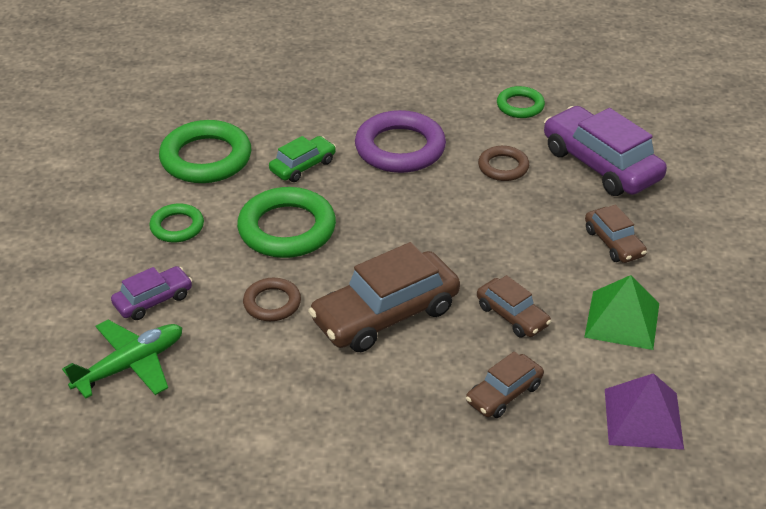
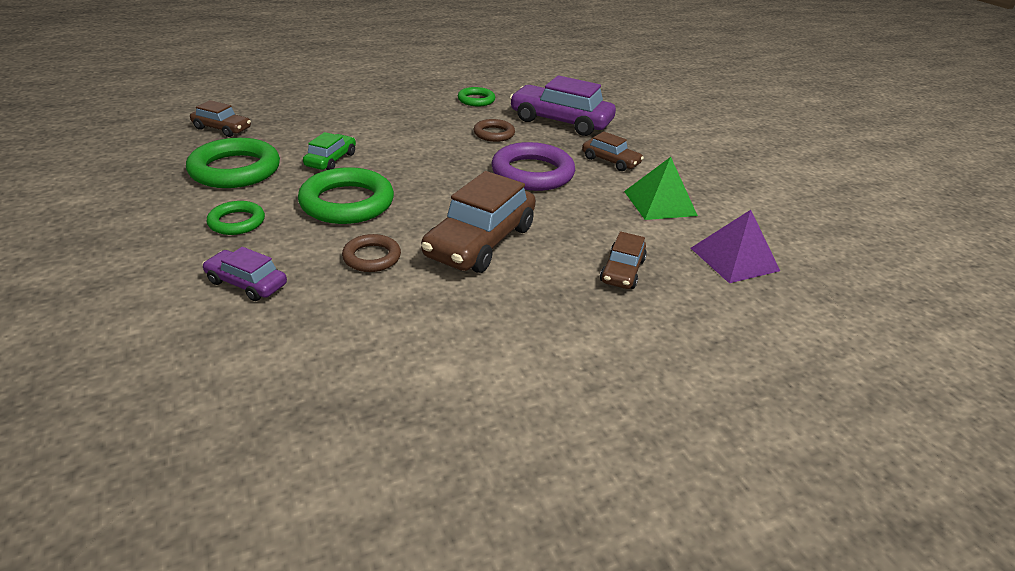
camera: 30 degrees left, 5 degrees down
(130, 365) = (255, 344): green plane -> none
(153, 300) = (247, 283): purple car -> purple car turned 90 degrees counterclockwise
(400, 148) = (405, 136): purple ring -> purple ring (532, 173)
(512, 315) = (581, 219): brown car -> brown car (222, 129)

